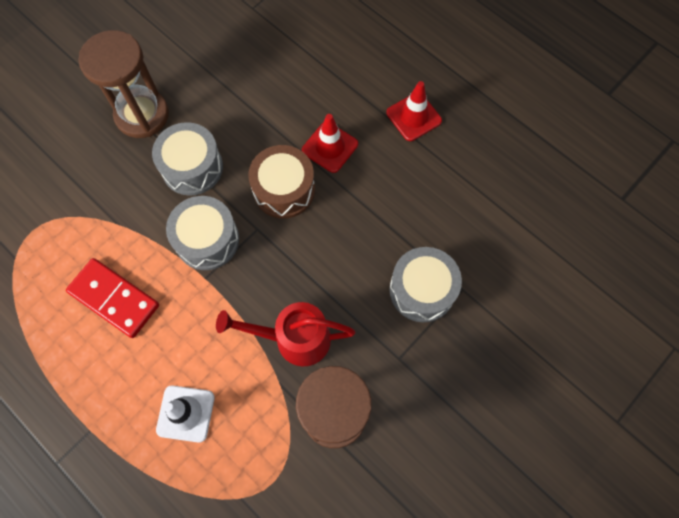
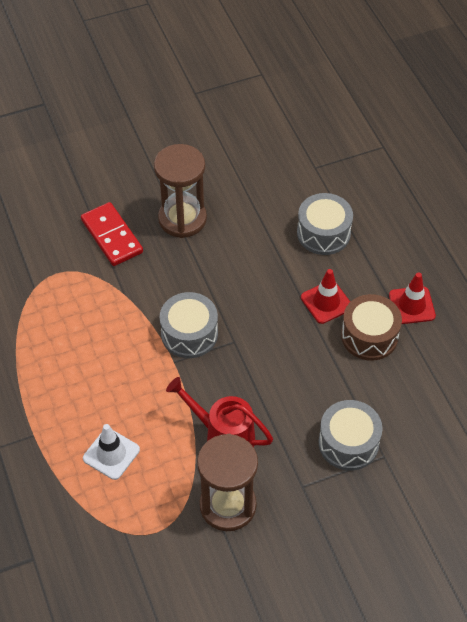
camera: 25 degrees right, 15 degrees down
(114, 298) = (96, 348): red domino -> red domino (112, 236)
(192, 167) = (204, 274): grey drum -> grey drum (323, 233)
(284, 190) = (271, 320): brown drum -> brown drum (369, 336)

